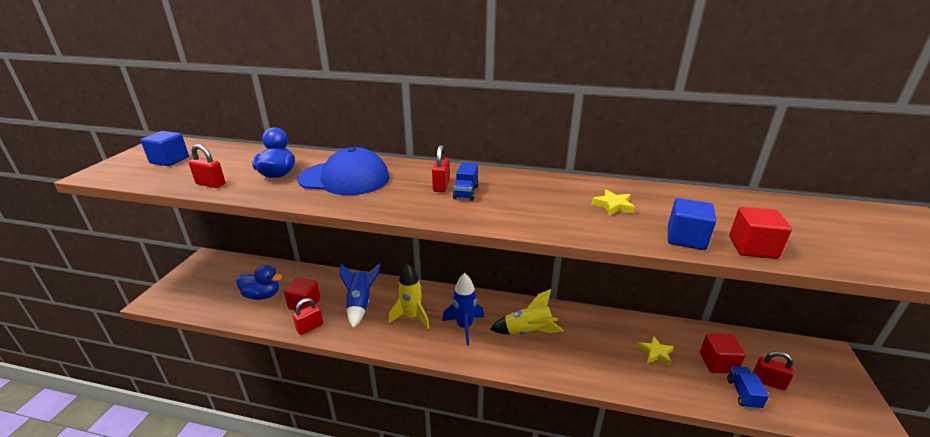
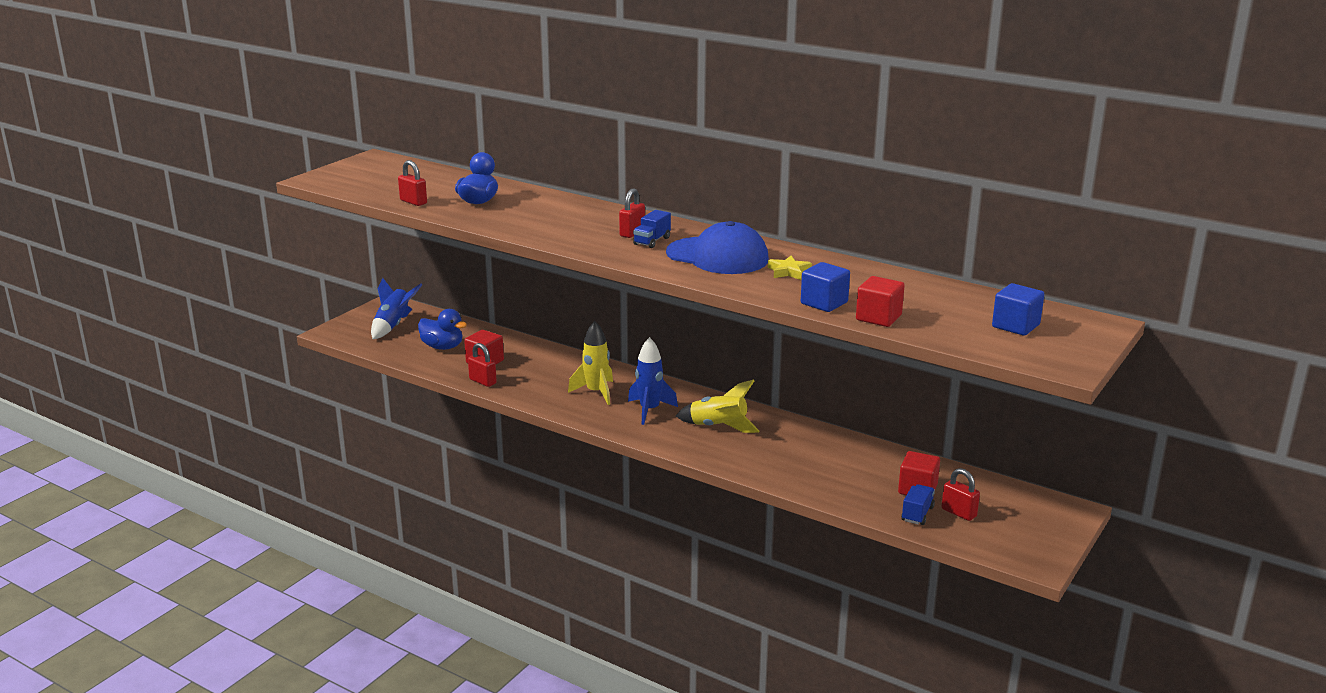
camera: 20 degrees right, 5 degrees down
(169, 160) = (379, 175): blue cube -> blue cube (1015, 326)
(310, 327) = (483, 381): red padlock -> red padlock turned 60 degrees clockwise
(345, 178) = (541, 214): blue cap -> blue cap (717, 256)
(360, 304) = (545, 372): blue rocket -> blue rocket (393, 325)
(655, 353) = (851, 469): yellow star -> none

